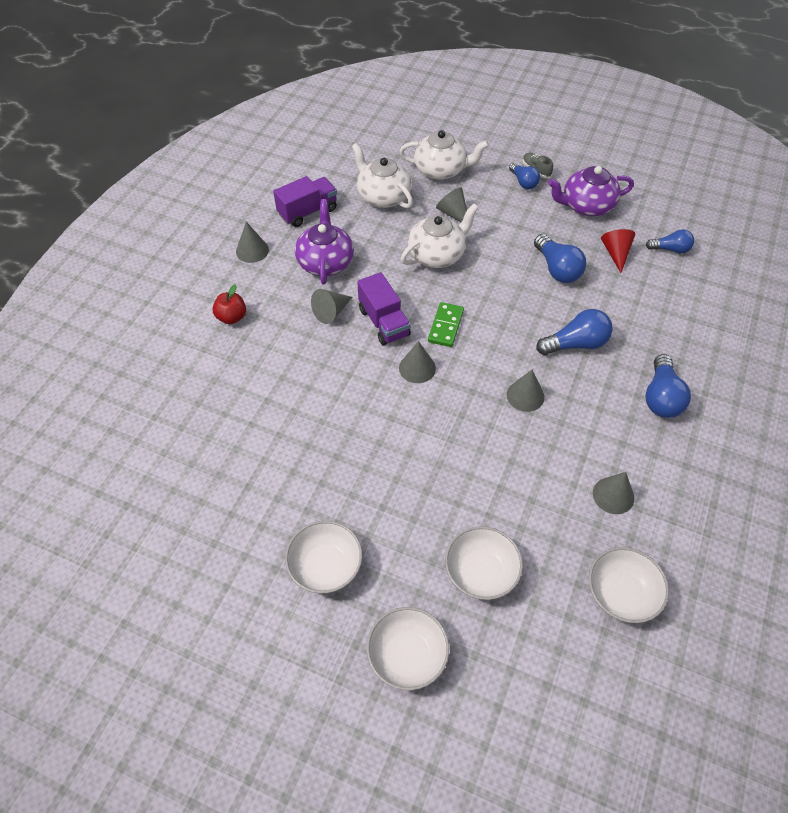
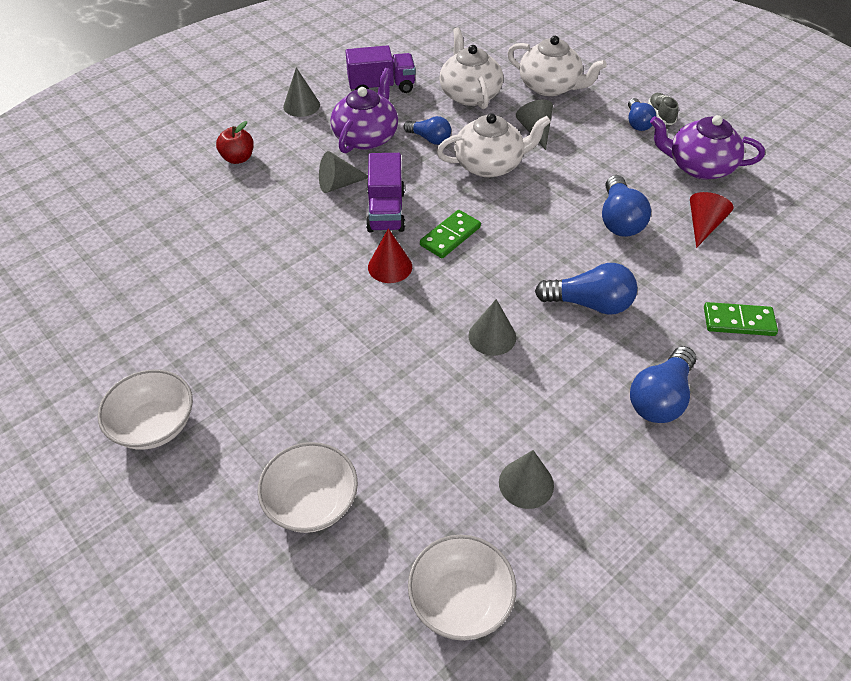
camera: 25 degrees right, 5 degrees down
(407, 656) = (170, 554): white bowl -> none
(417, 368) = (390, 266): grey cone -> red cone
(670, 249) = (778, 242): blue light bulb -> blue light bulb (429, 139)
(678, 320) = (738, 321): none -> green domino

